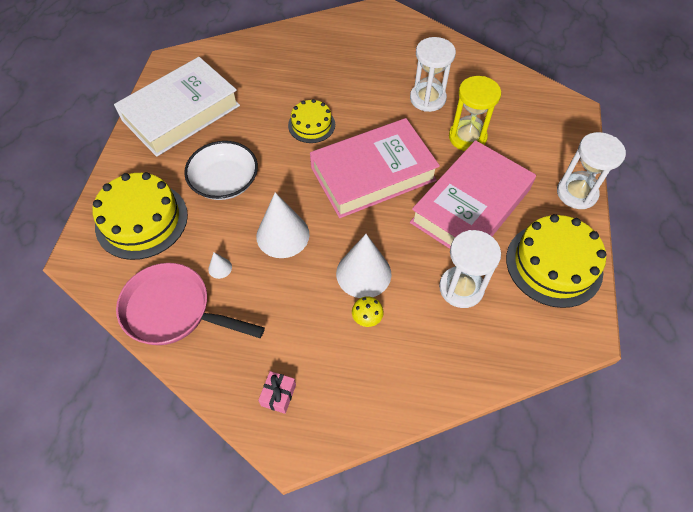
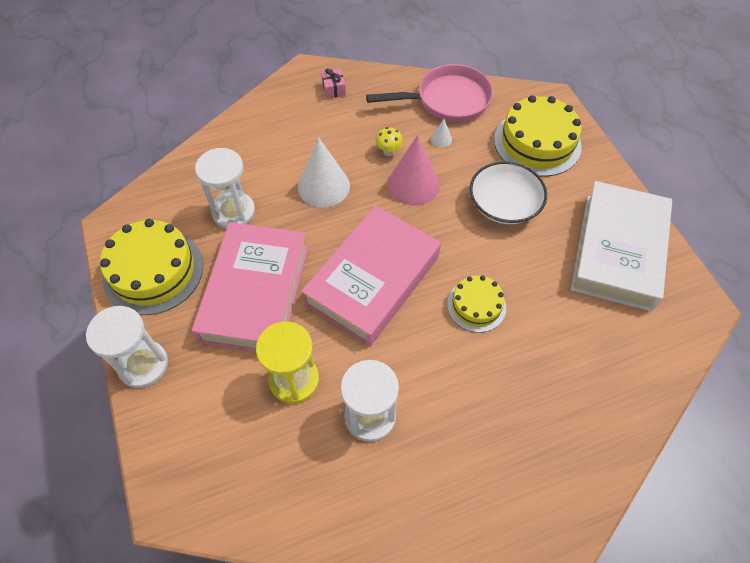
camera: 150 degrees right, 0 degrees up
(282, 235) = (413, 184): white cone -> pink cone
(367, 319) = (300, 156): yellow mushroom -> yellow mushroom (388, 152)

